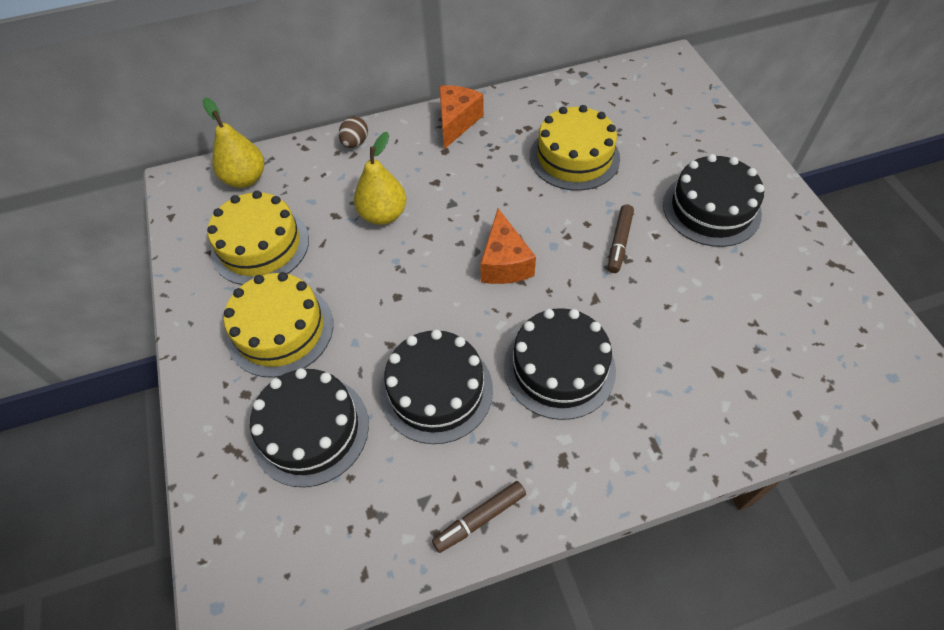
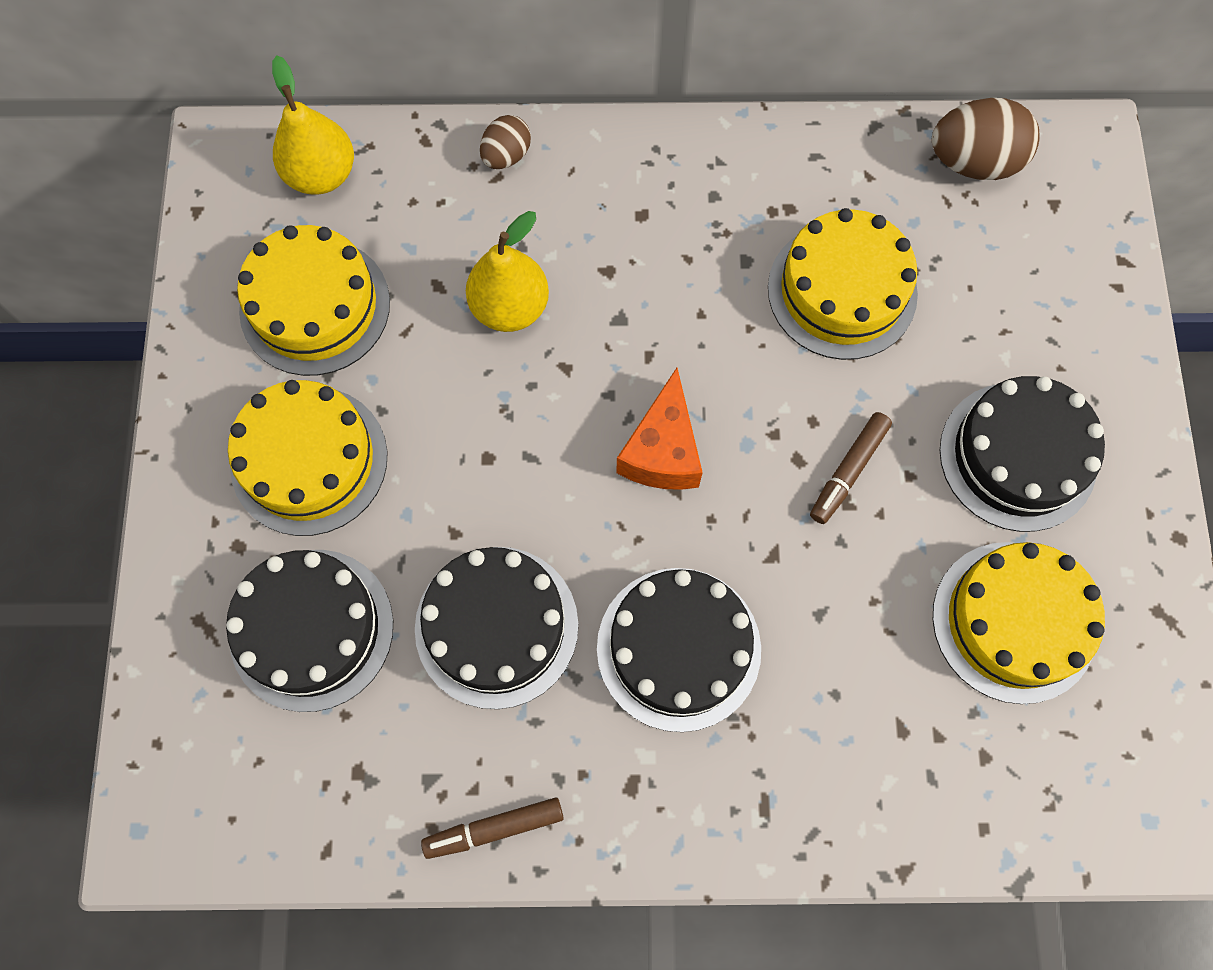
camera: 15 degrees right, 15 degrees up
(456, 122) = (679, 163): orange cheese -> none
(617, 83) = (973, 162): none -> brown egg
(754, 292) = (1014, 621): none -> yellow cake

